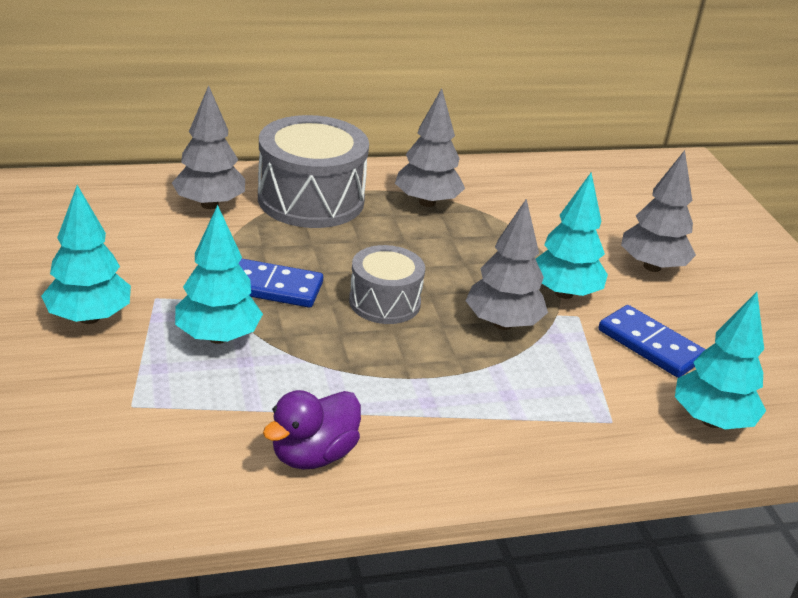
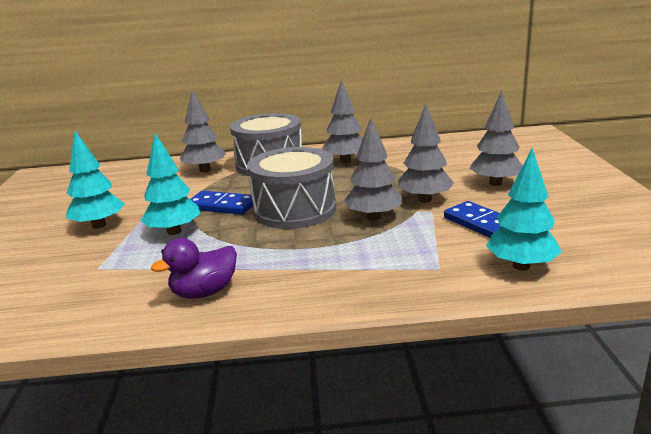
camera: 15 degrees right, 10 degrees down
(384, 302) = (294, 210): grey drum -> grey drum, size x1.69
(564, 293) = (424, 200): turquoise tree -> grey tree

